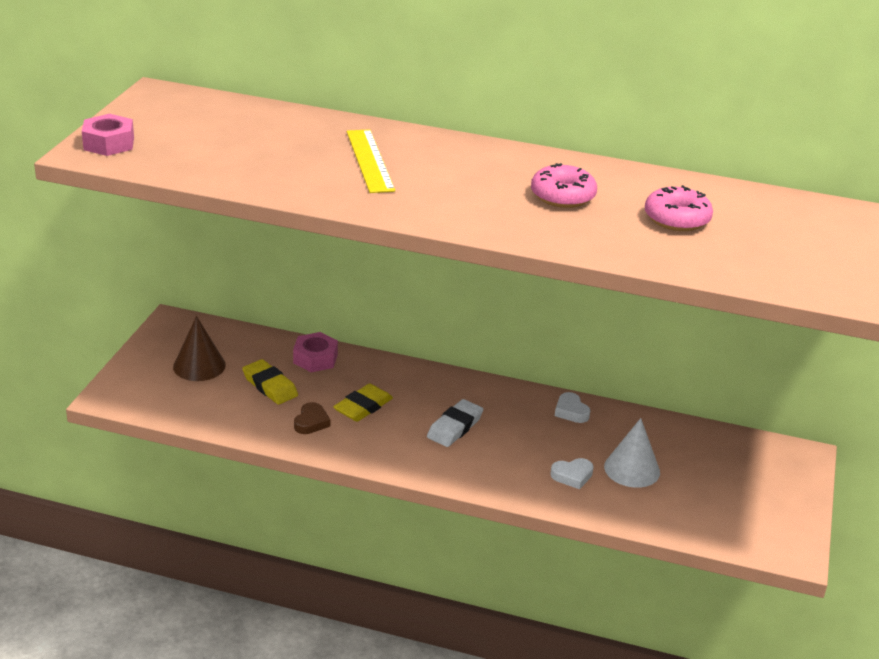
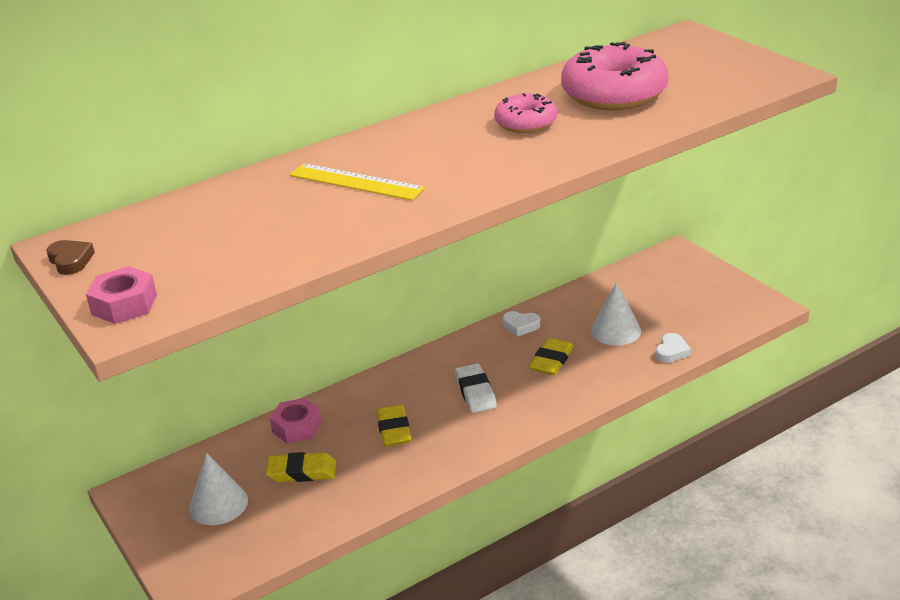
camera: 45 degrees left, 0 degrees up
(199, 366) = (218, 504): brown cone -> white cone
(311, 422) = (380, 469): brown heart -> brown heart (70, 260)
(544, 450) = (551, 360): none -> yellow eraser
(572, 476) = (594, 361): white heart -> white heart (671, 351)
(677, 219) = (614, 94): pink donut -> pink donut, size x1.75

